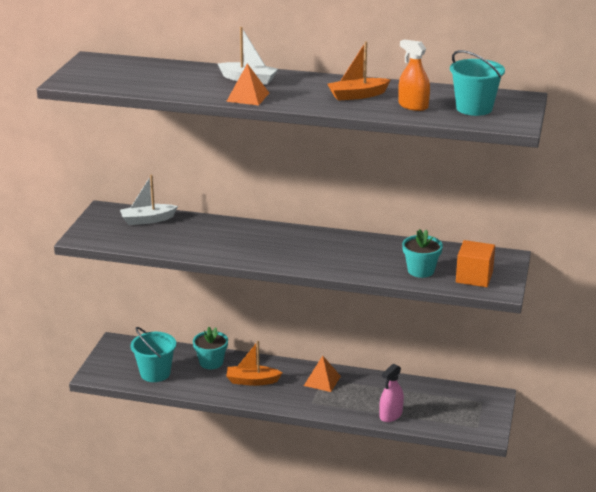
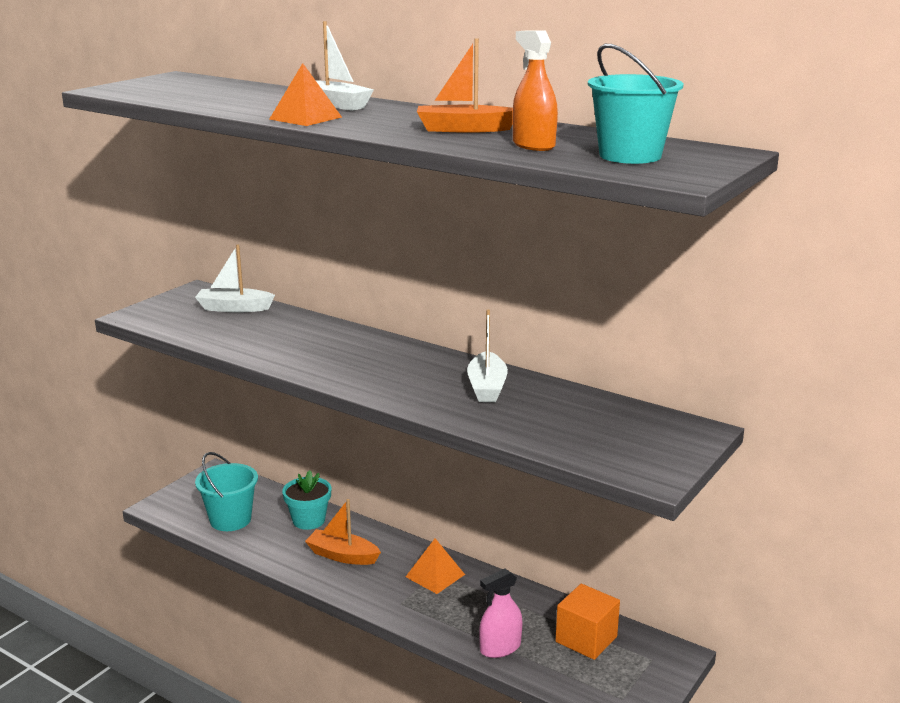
camera: 20 degrees right, 5 degrees down
(367, 251) = (487, 387): none -> white boat
(421, 270) = (545, 426): turquoise flower pot -> none
(474, 277) = (623, 450): orange cube -> orange cube (586, 639)

